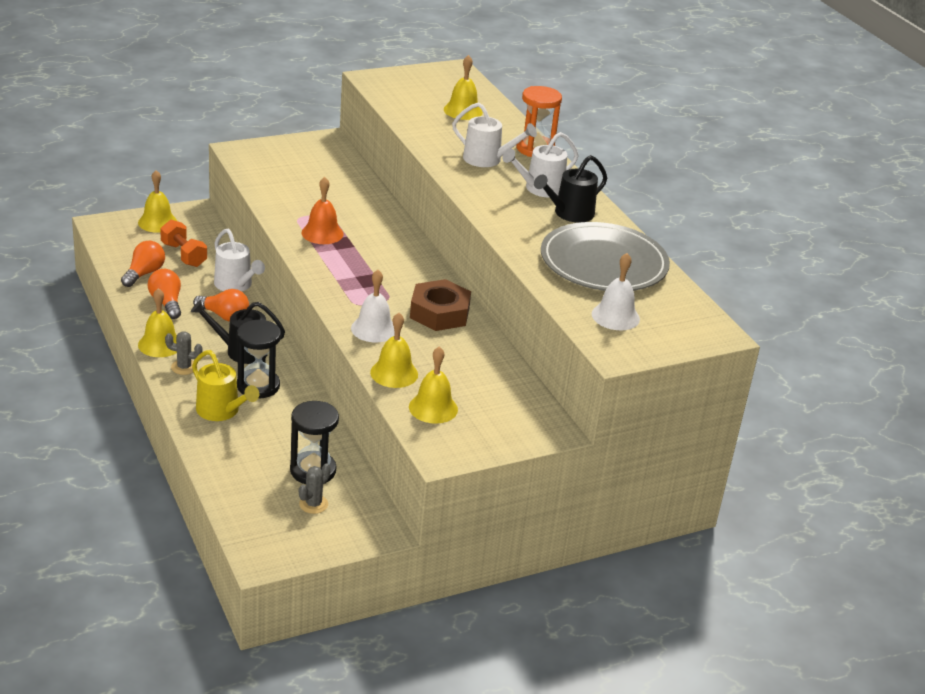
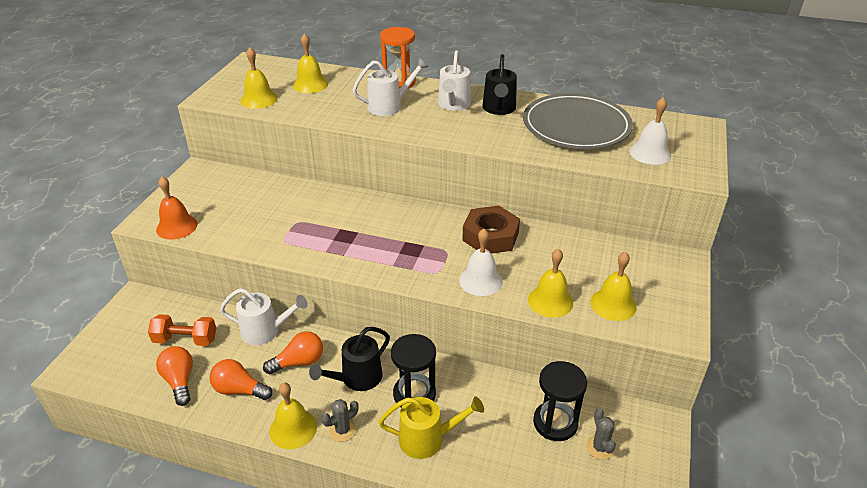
camera: 45 degrees left, 5 degrees up
(157, 222) = (119, 330): yellow bell -> yellow bell (259, 99)
(322, 233) = (321, 239): orange bell -> orange bell (177, 226)

